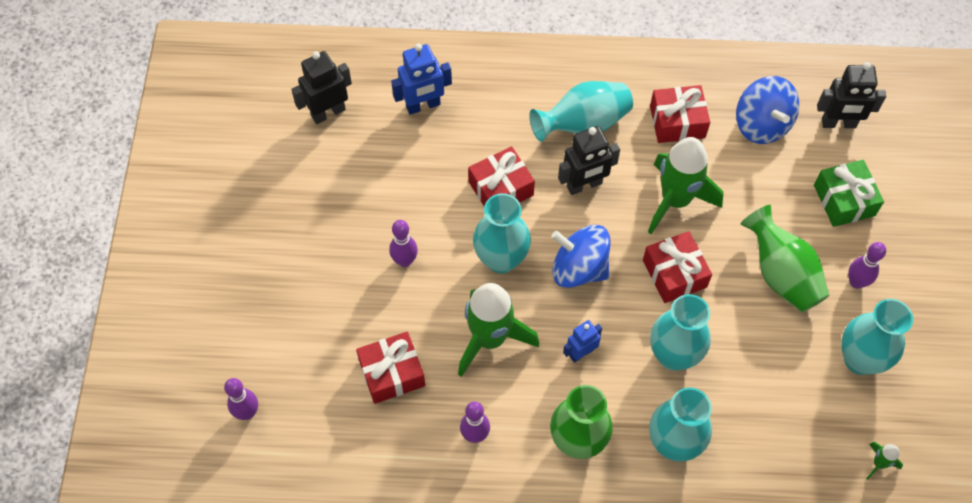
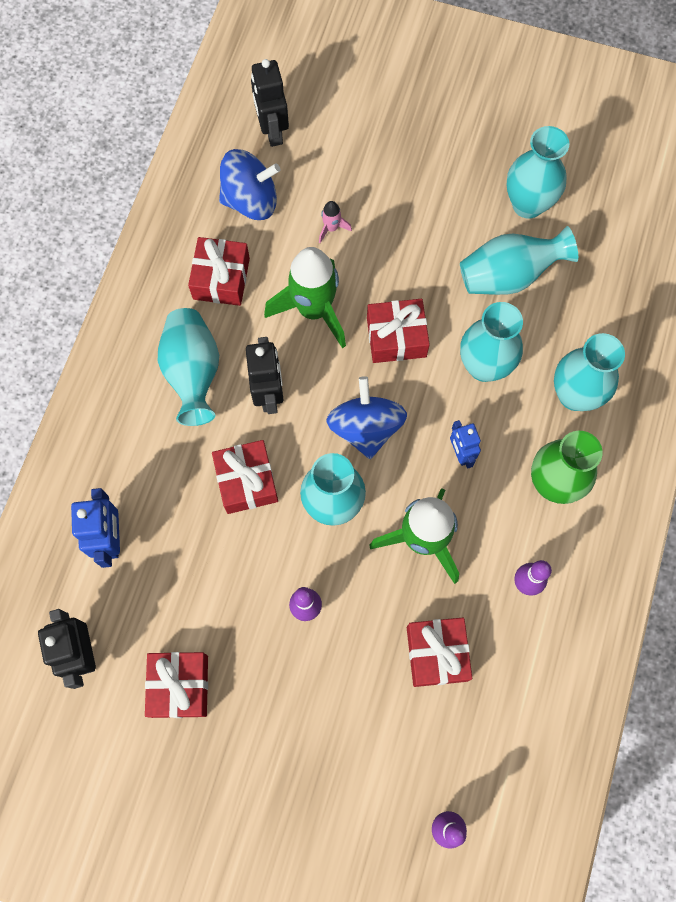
camera: 75 degrees left, 10 degrees up
(318, 185) = (180, 686): none -> red gift
(579, 268) = (365, 428): blue spinning top -> blue spinning top turned 135 degrees clockwise
(761, 195) = (331, 228): none -> pink rocket
(775, 358) = (508, 276): none -> turquoise vase
(781, 274) = (423, 241): green vase -> none
(838, 123) = (272, 131): black robot -> black robot turned 150 degrees clockwise
(844, 200) = (359, 157): green gift -> none
(856, 282) = (449, 179): purple bowling pin -> none
(879, 463) = (630, 225): green rocket -> none

